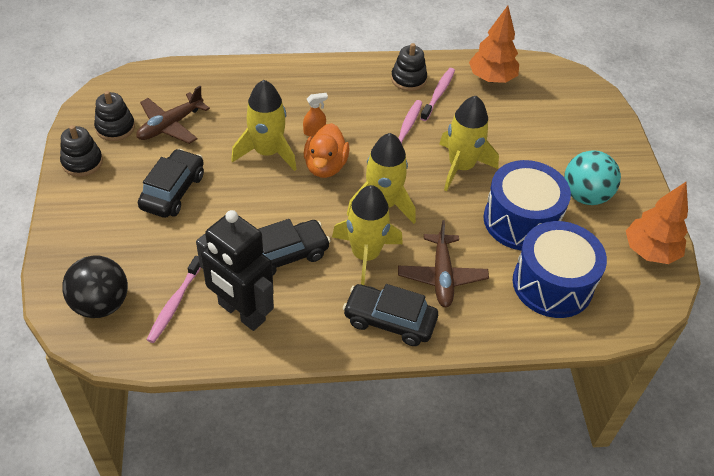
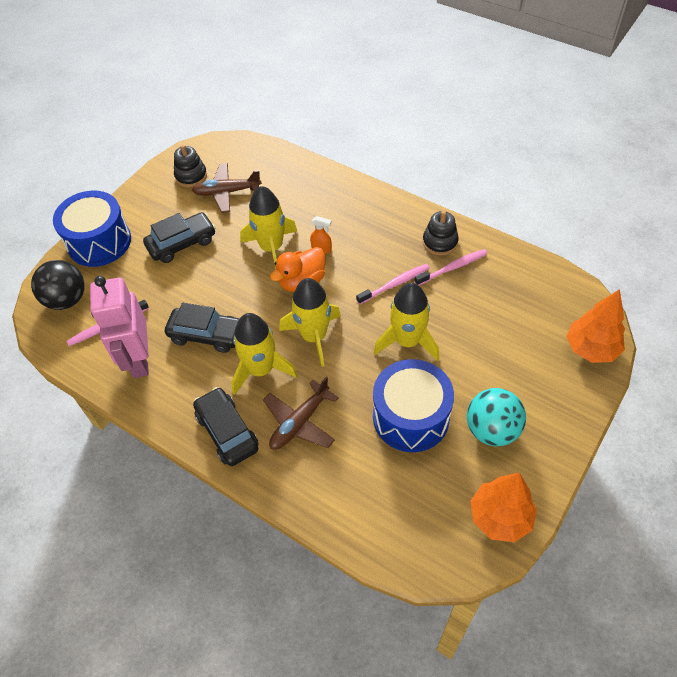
camera: 45 degrees right, 5 degrees up
(82, 162) = (148, 191): black stacking toy -> none
(241, 312) = (139, 359): black robot -> pink robot
(491, 78) = (515, 277): orange tree -> orange tree (591, 349)
(552, 284) = (381, 487): blue drum -> blue drum (99, 242)

